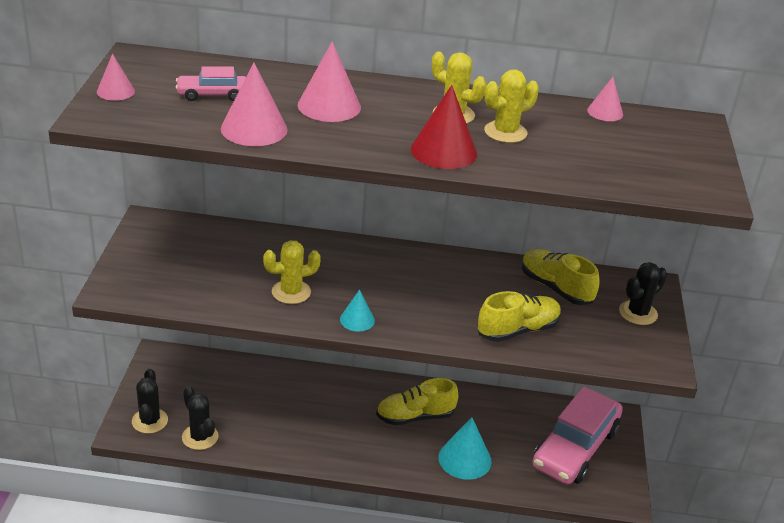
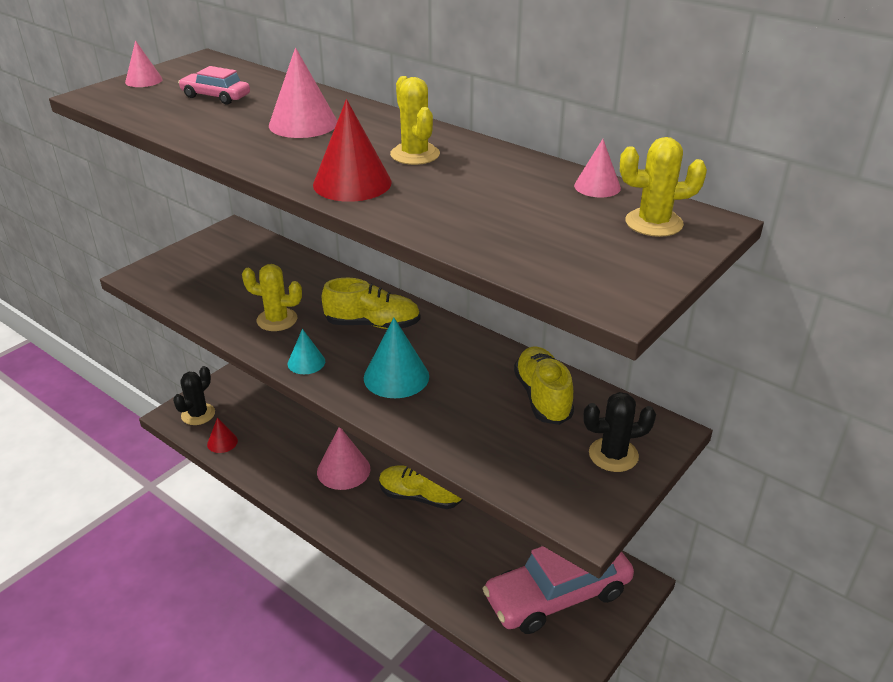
camera: 35 degrees right, 0 degrees up
(200, 437) = (222, 442): black cactus -> red cone
(254, 129) = (205, 128): pink cone -> pink cone (343, 470)
(464, 459) = (431, 557): turquoise cone -> turquoise cone (396, 377)
(505, 132) = (446, 181): yellow cactus -> yellow cactus (654, 223)
(518, 330) = (453, 425): yellow shoe -> yellow shoe (373, 324)

